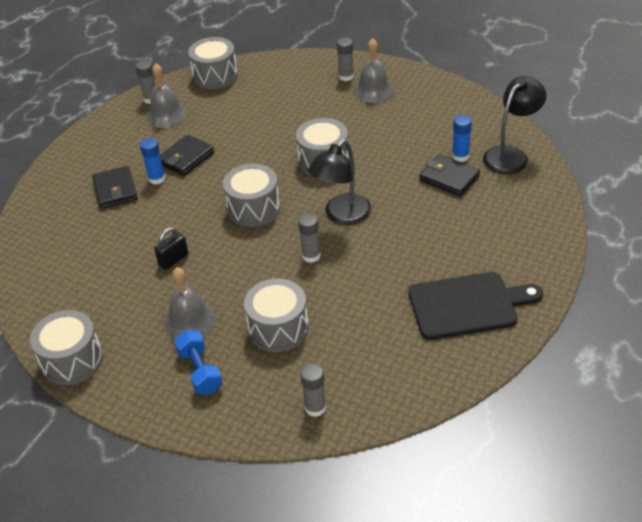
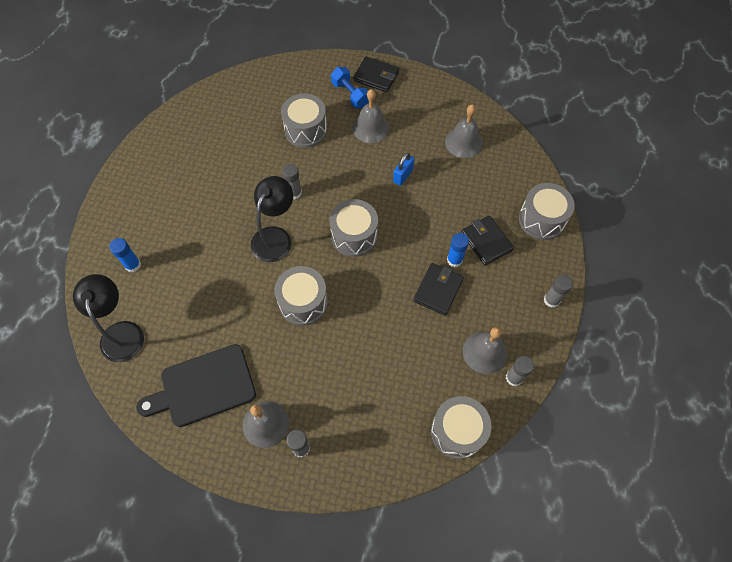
camera: 165 degrees right, 20 degrees up
(72, 360) = (439, 91): grey drum -> grey drum (541, 219)
(79, 289) = (463, 142): none -> grey bell
(173, 260) = (403, 176): black padlock -> blue padlock
(315, 407) = (270, 82): grey glue stick -> grey glue stick (551, 300)
(449, 178) = (182, 294): black wallet -> black wallet (376, 76)
(460, 156) = (170, 325): blue glue stick -> blue glue stick (133, 265)
(467, 305) = (171, 164): black cutting board -> black cutting board (203, 387)
(511, 155) = (121, 332): black lamp -> black lamp turned 135 degrees clockwise

